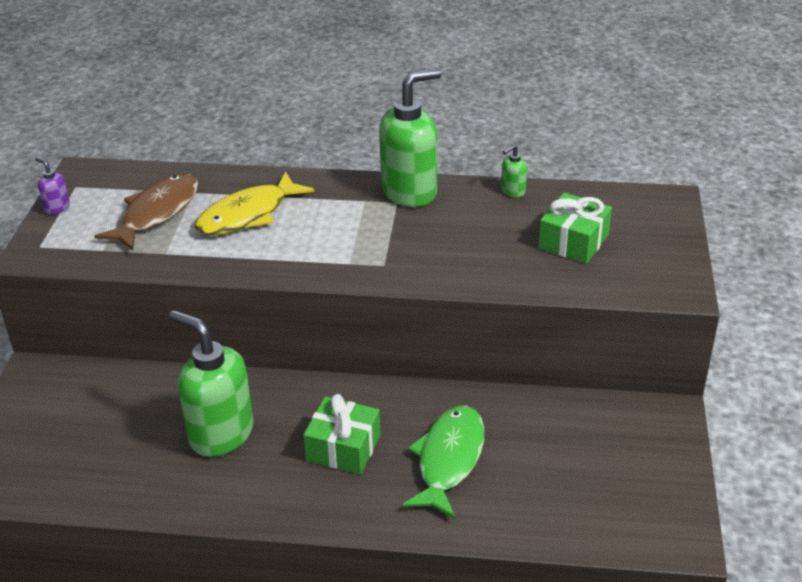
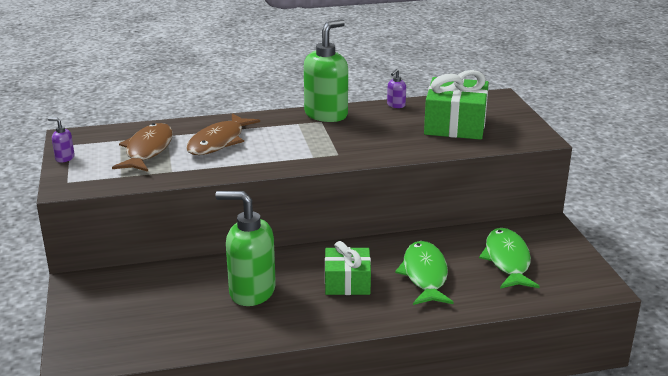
camera: 20 degrees left, 10 degrees down
(248, 215) = (219, 142): yellow fish -> brown fish
(512, 191) = (396, 105): green soap dispenser -> purple soap dispenser
(573, 242) = (455, 125): green gift -> green gift, size x1.54
(573, 462) = (507, 260): none -> green fish

